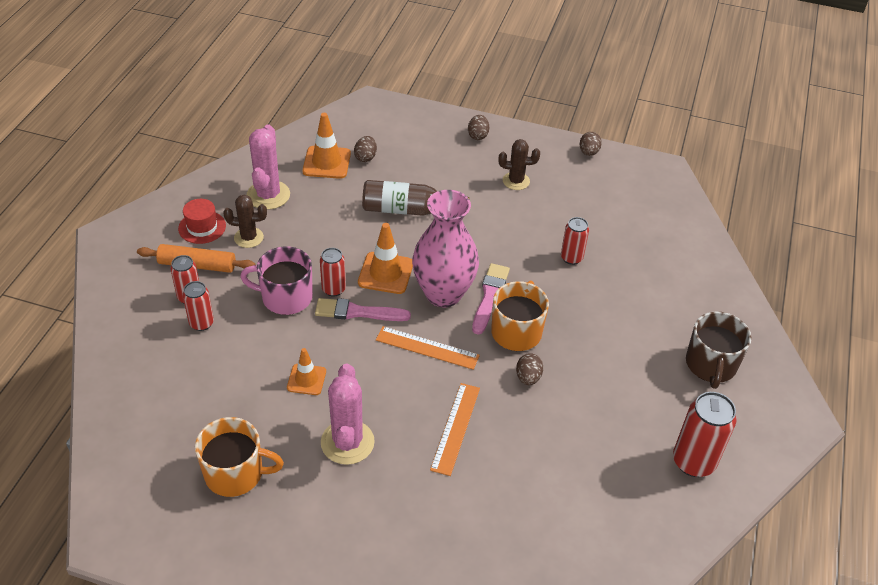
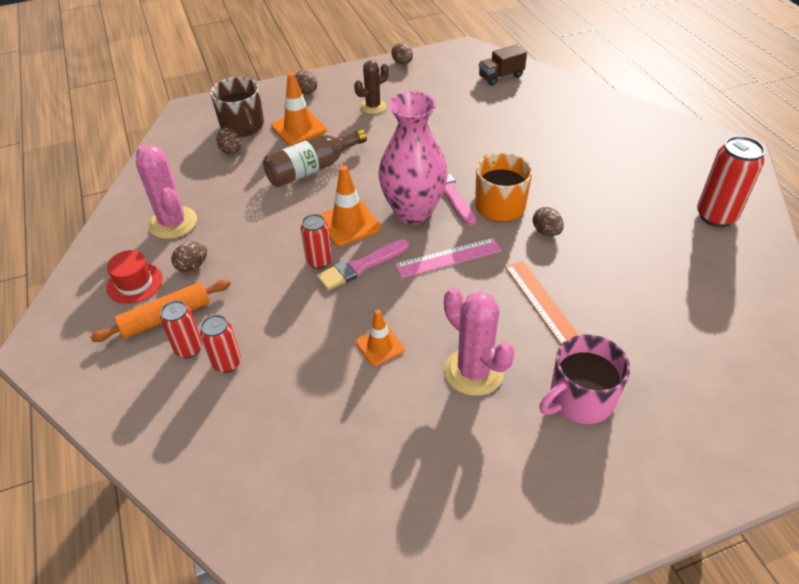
camera: 35 degrees left, 0 degrees up
(235, 473) = (409, 469): orange mug -> none
(248, 237) = (192, 266): brown cactus -> brown egg
(285, 297) = (283, 293): pink mug -> pink mug (580, 399)
(326, 162) = (199, 171): orange traffic cone -> orange traffic cone (299, 128)
(427, 348) = (448, 258): orange ruler -> pink ruler
(571, 258) = (475, 135): red can -> none
(662, 215) = (501, 76): none -> brown truck
(711, 365) = (647, 150): brown mug -> brown mug (243, 126)

